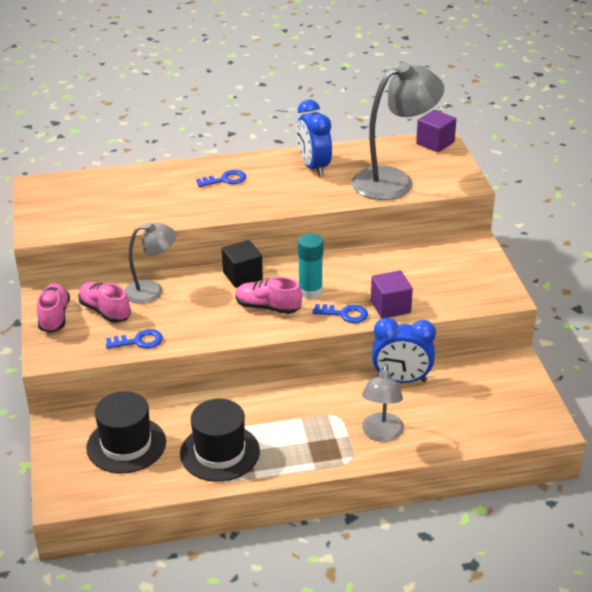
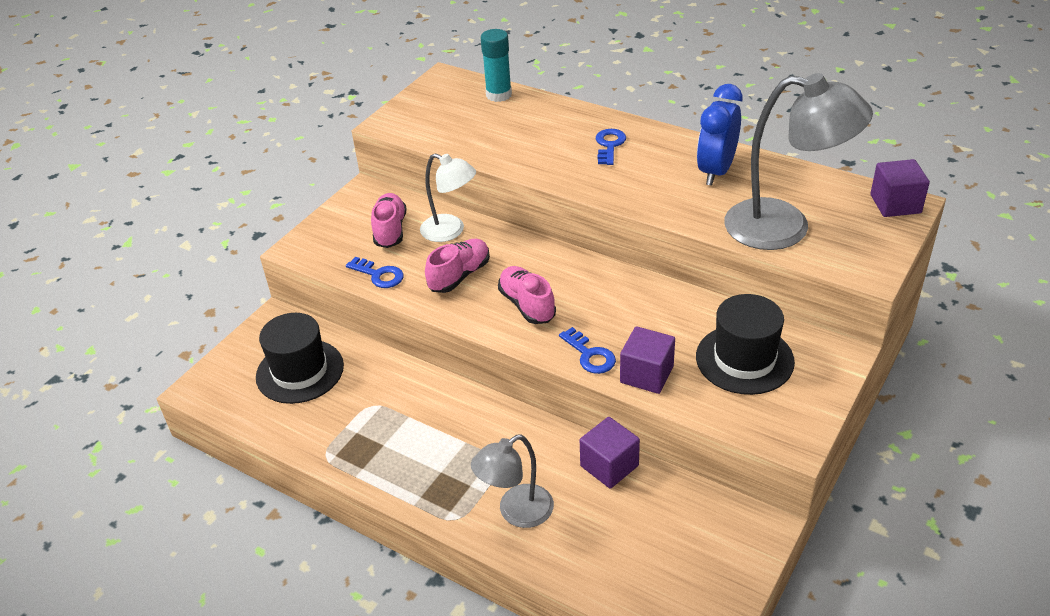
camera: 45 degrees right, 5 degrees up
(54, 316) = (347, 214): pink shoe -> pink shoe (459, 276)
(152, 291) = (450, 231): grey lamp -> white lamp
(220, 452) = (358, 430): black hat -> black hat (744, 359)
(225, 180) = (609, 145): blue key -> blue key turned 105 degrees counterclockwise
(242, 276) = (546, 259): black cube -> none
(310, 291) = (588, 310): turquoise glue stick -> turquoise glue stick (499, 95)
(401, 380) = (609, 466): blue clock -> purple cube

